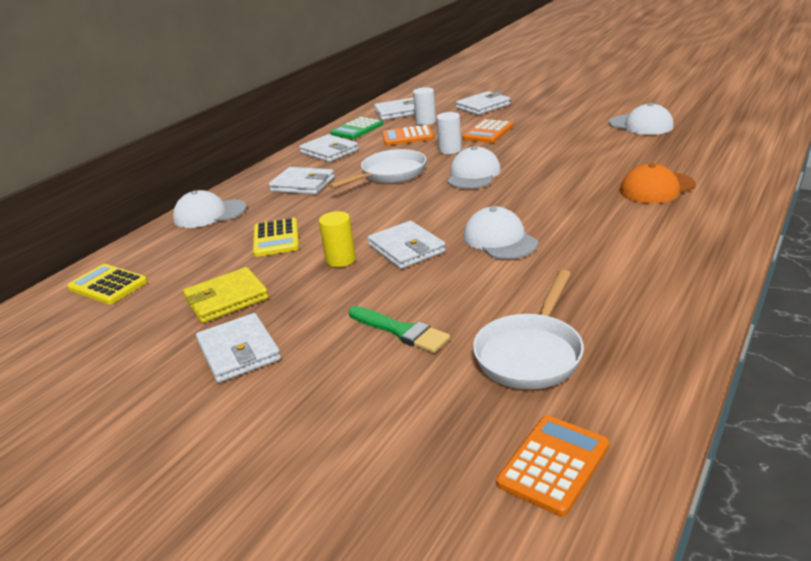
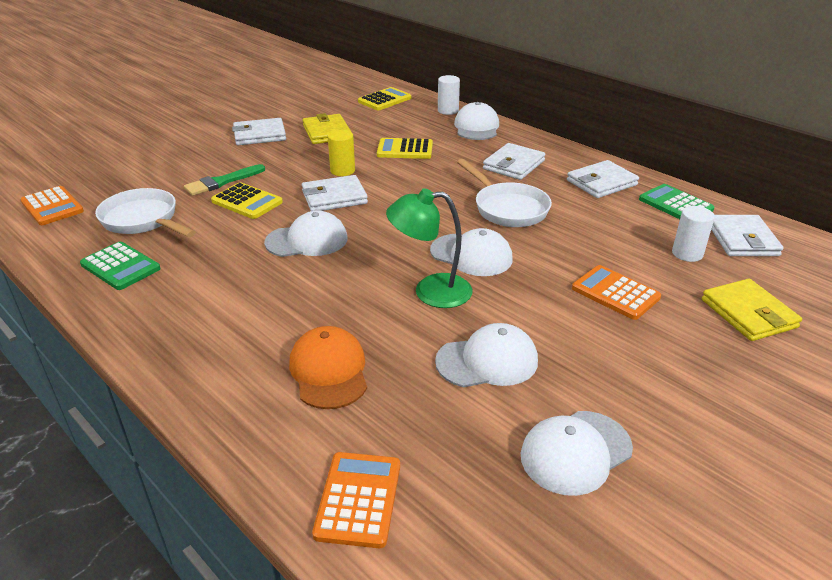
camera: 100 degrees right, 5 degrees up
(407, 136) = (629, 233): orange calculator -> orange calculator (358, 499)
(443, 295) = (247, 202): none -> yellow calculator
(450, 150) = (562, 254): white cylinder -> white cylinder (448, 111)
(483, 106) = (748, 313): white wallet -> yellow wallet
(534, 178) = (430, 291): none -> green lamp
(593, 151) = (487, 361): none -> white cap
(633, 325) = (120, 267): none -> green calculator

